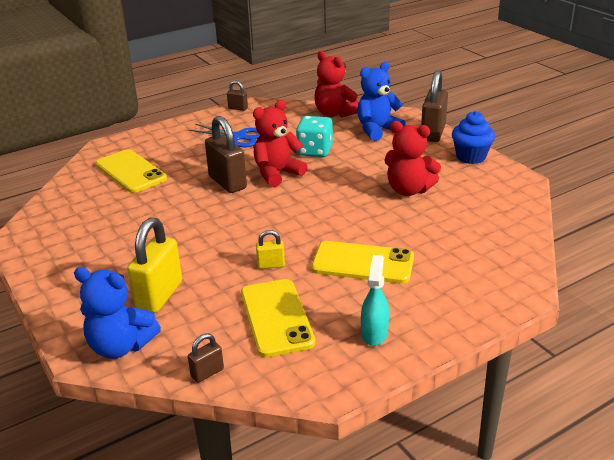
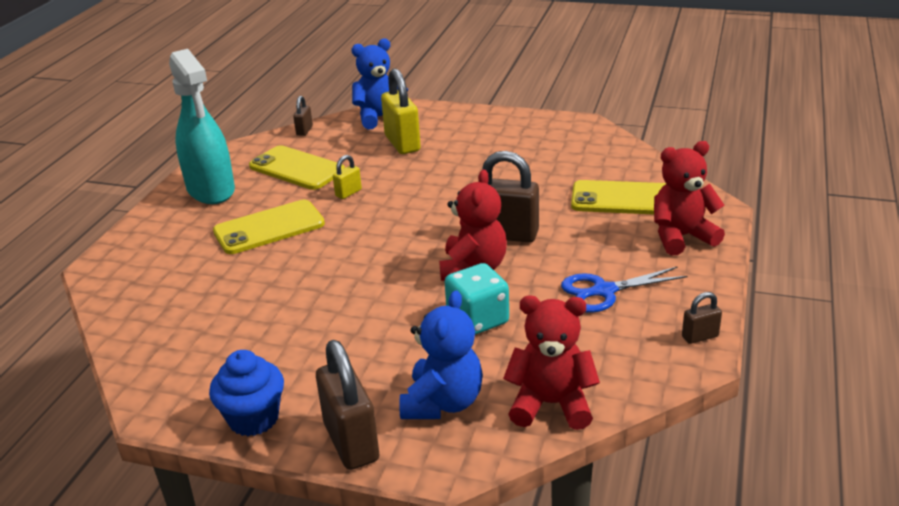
camera: 140 degrees right, 0 degrees up
(374, 333) = (211, 190): turquoise spray bottle -> turquoise spray bottle, size x1.96
(408, 190) = (295, 321): red teddy bear -> red teddy bear (681, 237)

